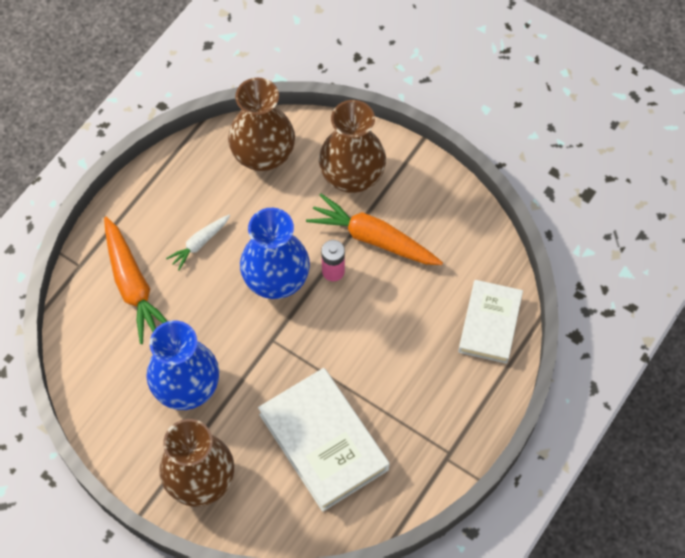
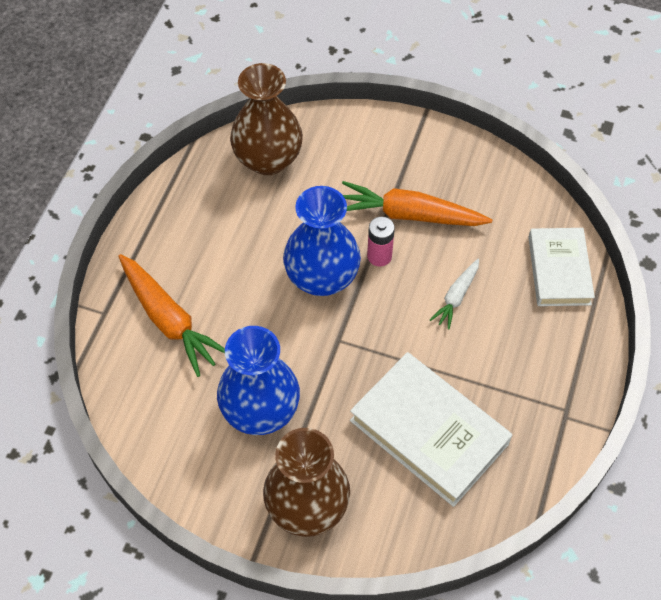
camera: 15 degrees left, 5 degrees down
(199, 243) = (228, 261): white carrot -> white carrot (456, 297)
(352, 176) = (367, 160): brown vase -> none

